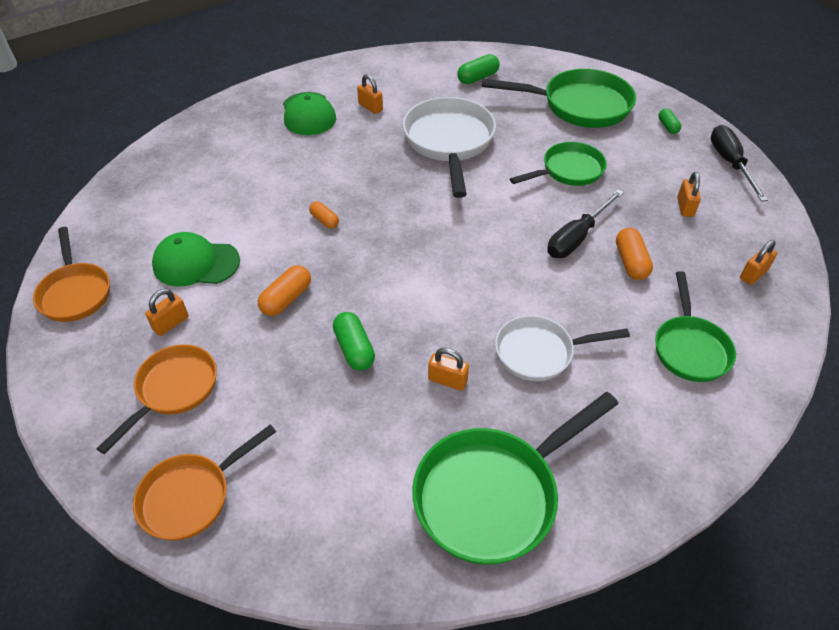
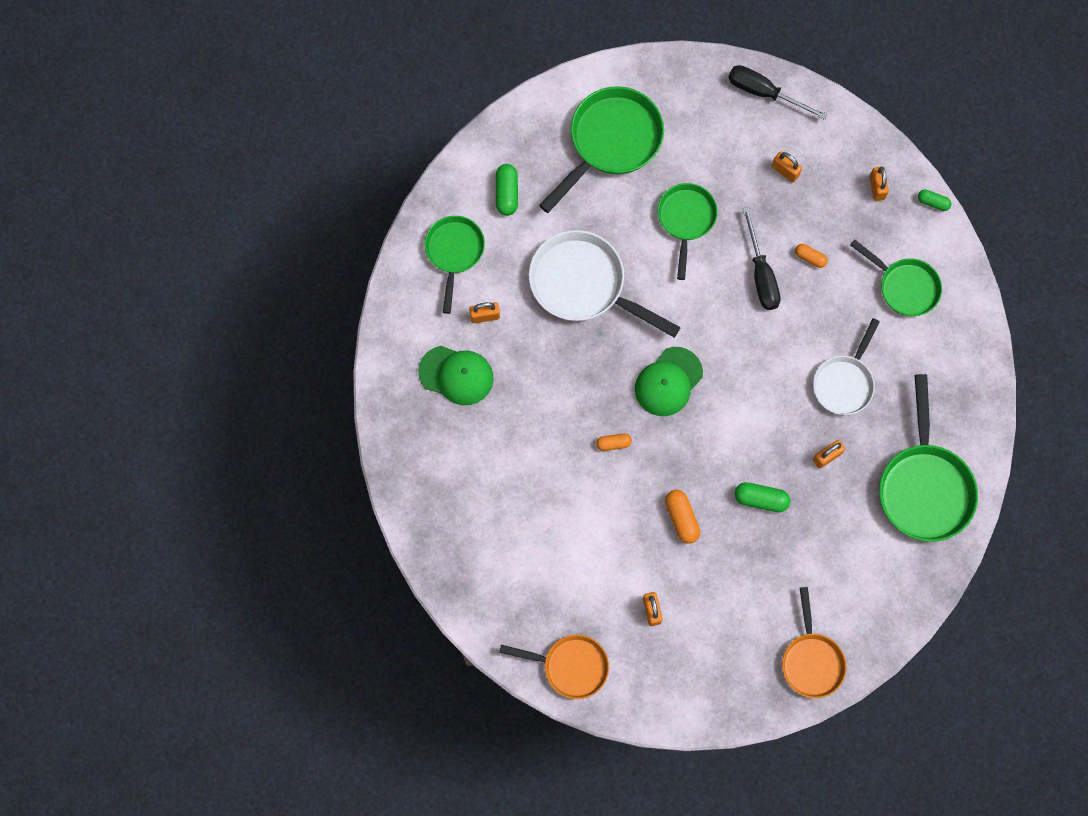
camera: 55 degrees left, 25 degrees up
(173, 390) = (717, 635): orange pan -> none
(196, 263) = (597, 564): green cap -> green cap (668, 382)
(405, 74) = (454, 253): none -> green pan
(631, 262) = (810, 258): orange capsule -> orange capsule, size x0.64
(667, 126) = (689, 97): green capsule -> green capsule (933, 202)

